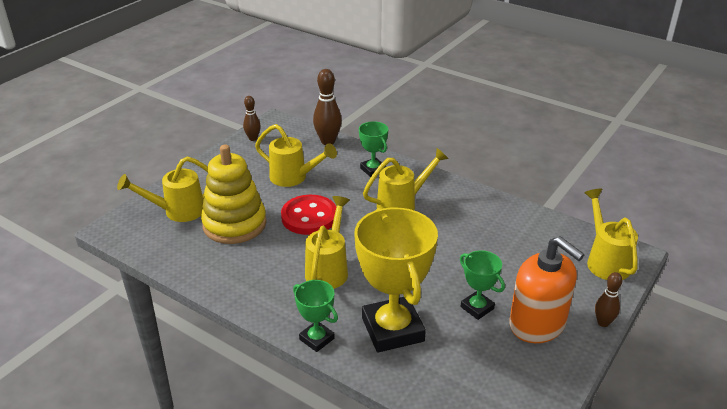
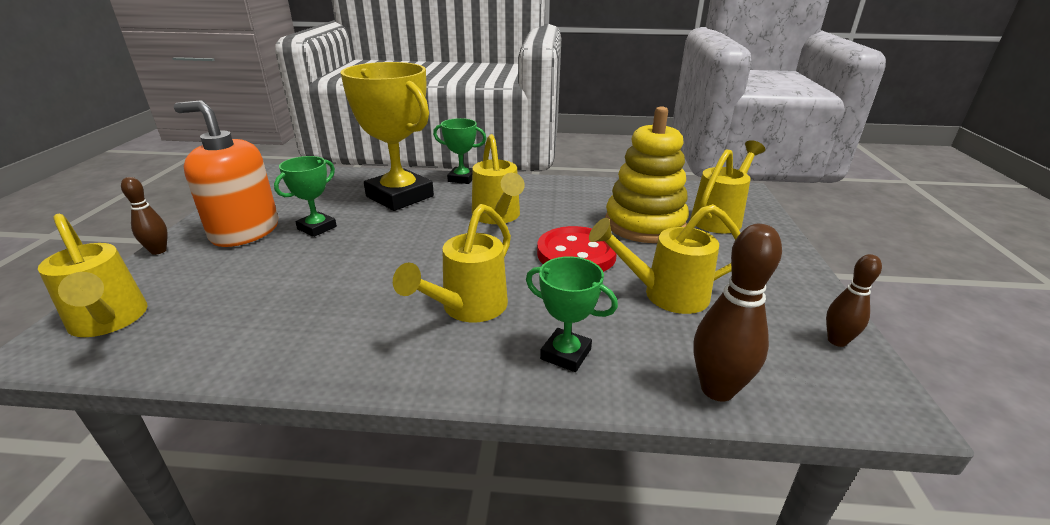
camera: 150 degrees right, 5 degrees down
(477, 308) = (317, 228): green trophy -> green trophy turned 75 degrees counterclockwise

